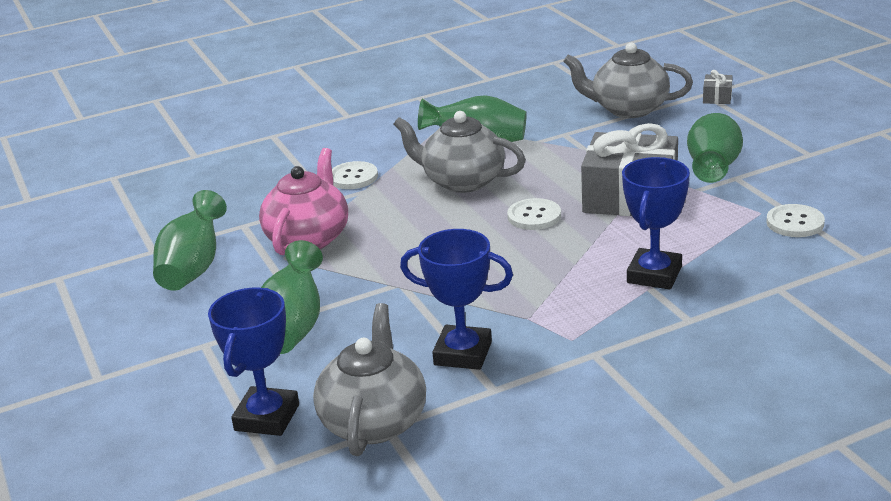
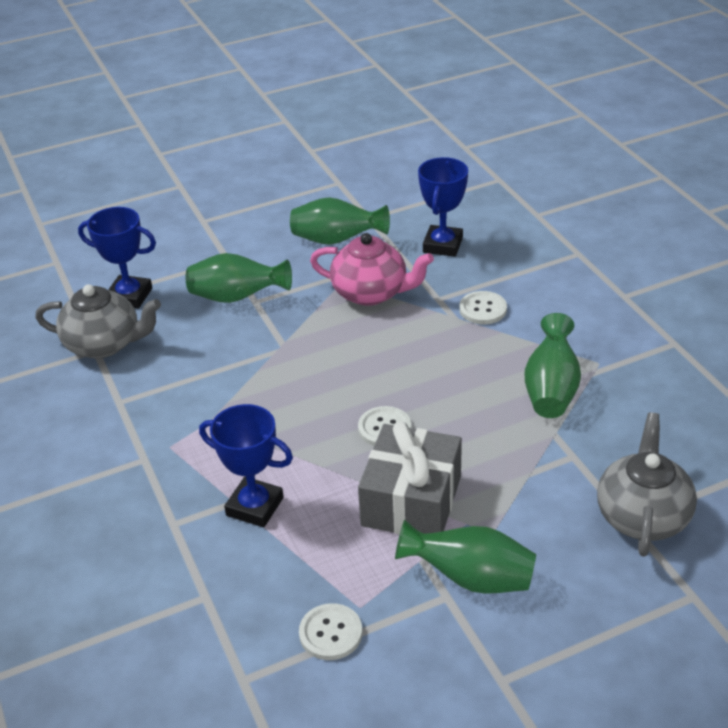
camera: 90 degrees right, 10 degrees up
(462, 181) = (465, 379): grey teapot -> none
(463, 353) = (171, 385): blue trophy -> blue trophy (442, 245)
(717, 97) = (681, 609): grey gift -> none

